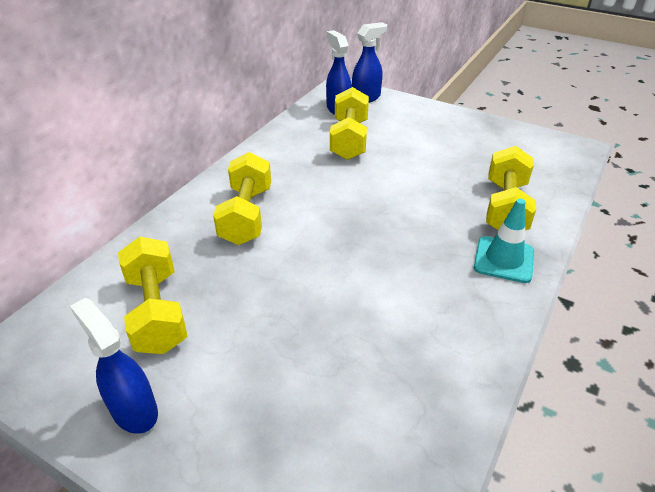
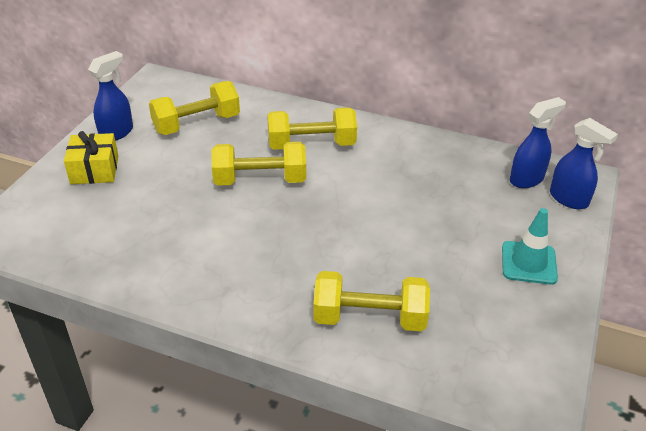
camera: 80 degrees right, 0 degrees up
(225, 437) = (94, 170): none -> yellow gift
(349, 139) = (462, 193): yellow dumbbell -> yellow dumbbell (260, 180)
(503, 259) = (279, 310): turquoise traffic cone -> turquoise traffic cone (528, 263)

